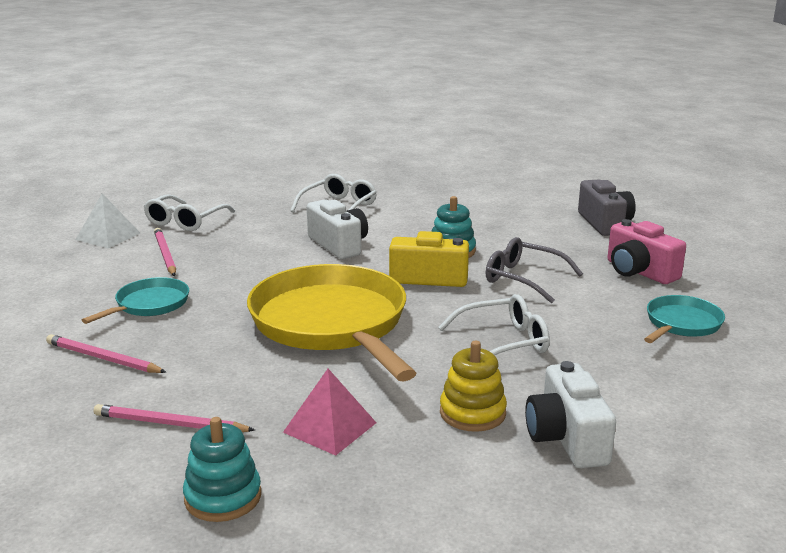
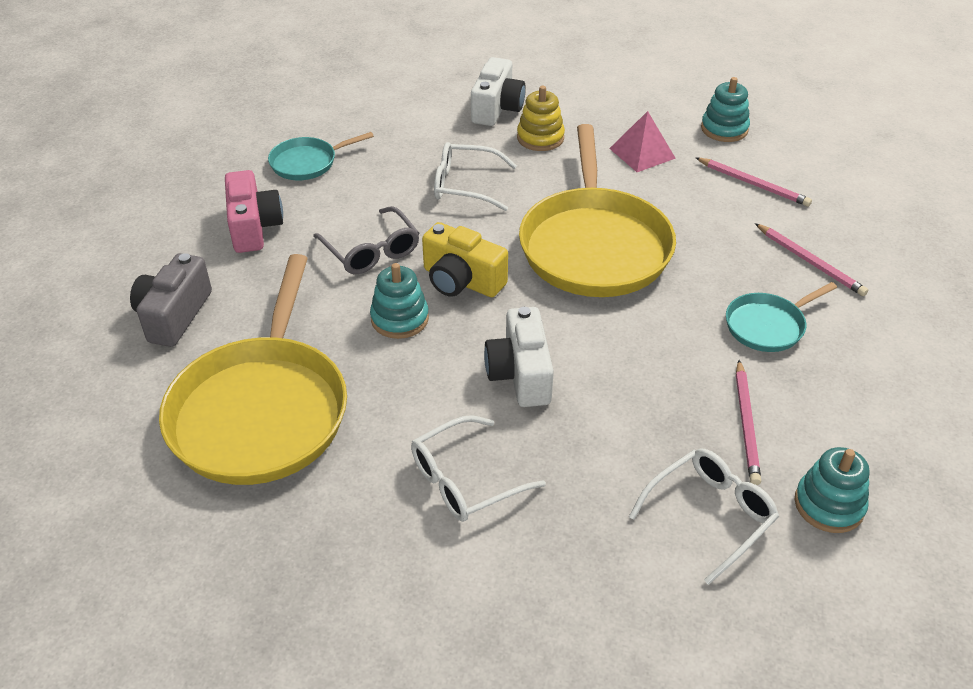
camera: 155 degrees left, 20 degrees up
(108, 236) = (829, 505): white pyramid -> turquoise stacking toy
(485, 205) = (261, 411): none -> yellow pan

